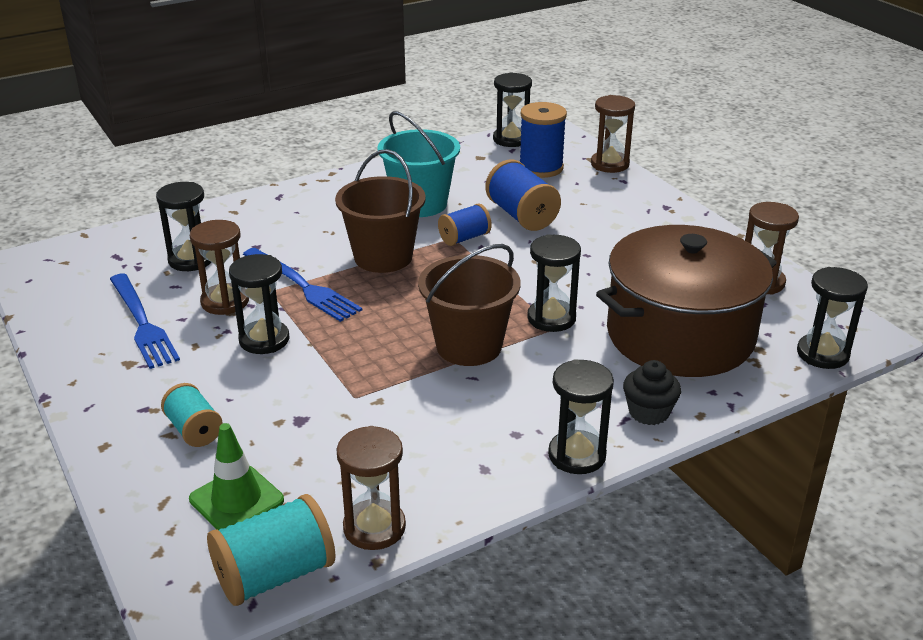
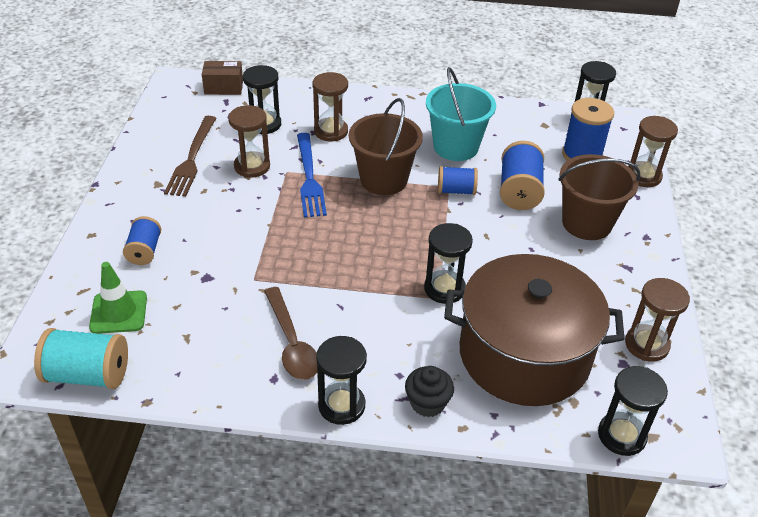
camera: 35 degrees right, 10 degrees up
(97, 245) = (223, 87): none -> brown box
(142, 323) = (192, 158): blue fork -> brown fork
(194, 430) = (144, 251): turquoise spool -> blue spool
(264, 340) = (245, 207): black hourglass -> none
(374, 527) = (169, 378): brown hourglass -> brown hourglass (331, 131)
(464, 430) = (291, 343): none -> brown spoon
(469, 346) = (364, 280): brown bucket -> brown bucket (586, 223)

